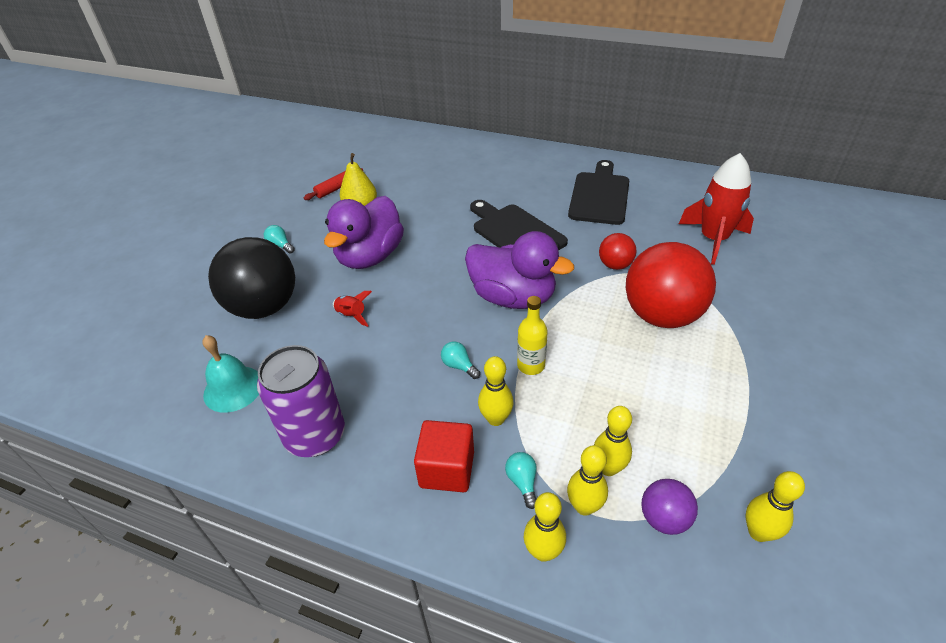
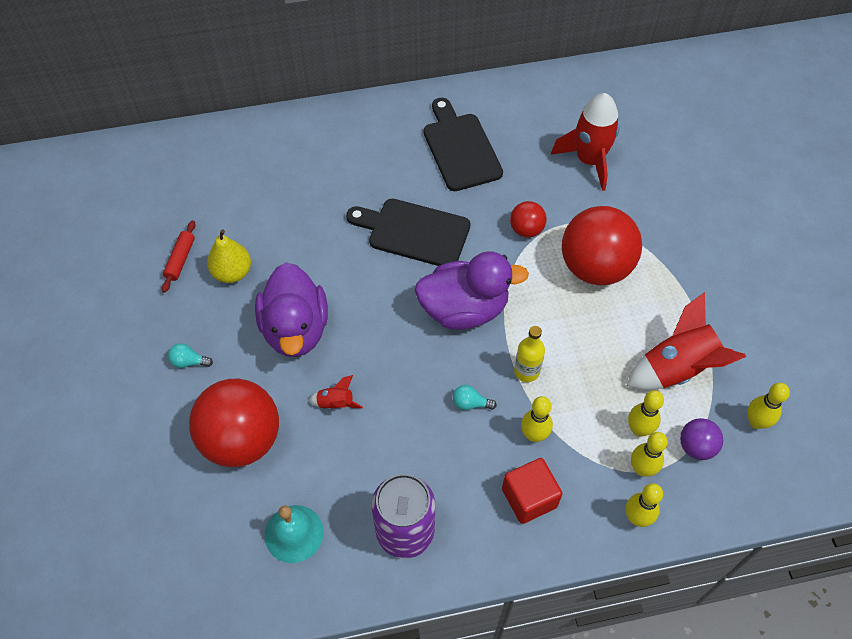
camera: 35 degrees left, 15 degrees up
(264, 307) = (242, 439): black ball -> red ball
(522, 482) = (589, 475): turquoise light bulb -> none
(692, 433) = (677, 368): none -> red rocket

